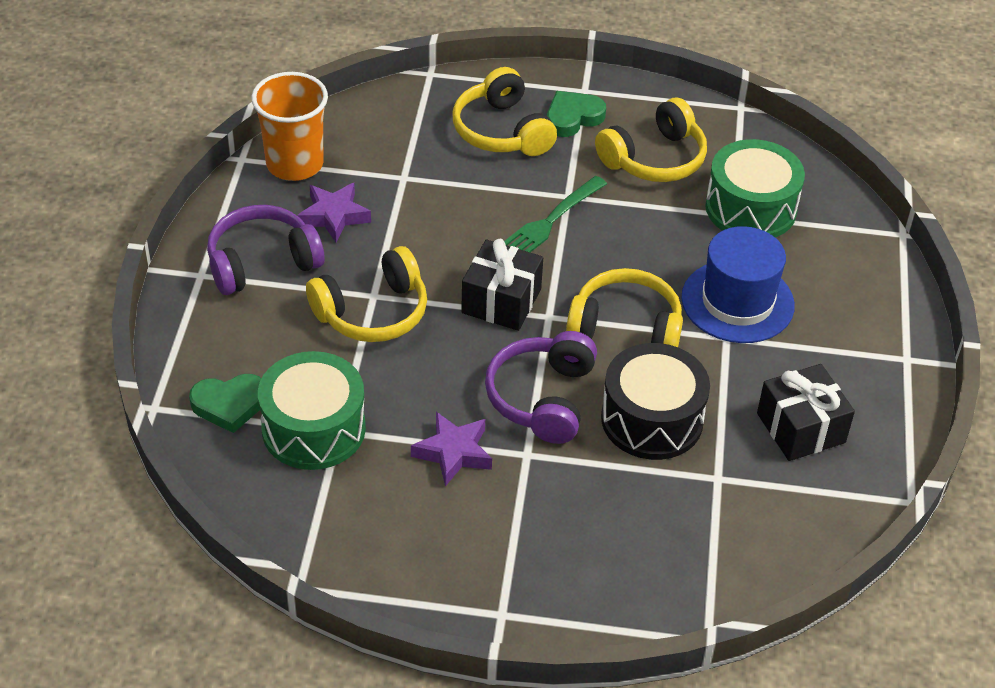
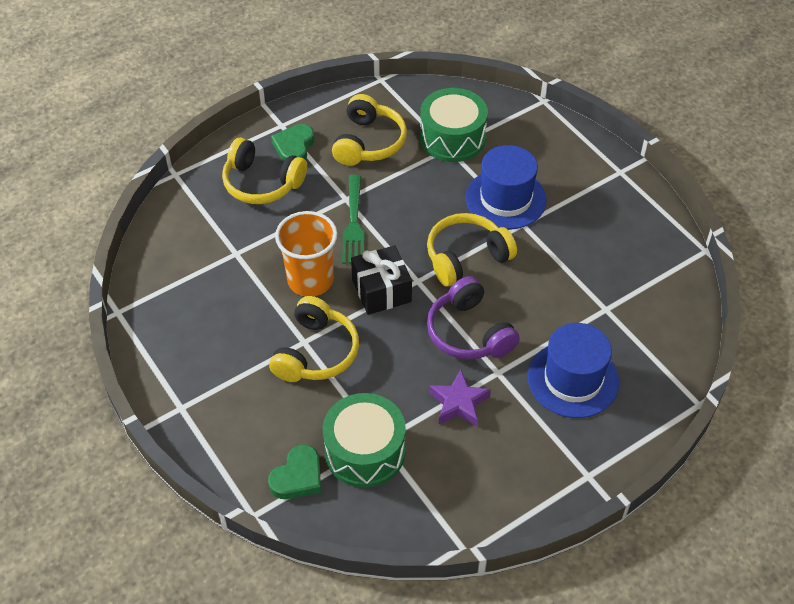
camera: 40 degrees left, 5 degrees up
(262, 262) = (211, 371): purple headphones -> none
(295, 164) = (157, 291): orange cup -> orange cup (310, 280)
(334, 216) = (221, 308): purple star -> none
(597, 516) = (573, 379): none -> blue hat
(652, 419) = (538, 301): black drum -> none
(800, 428) = (614, 249): black gift -> none

